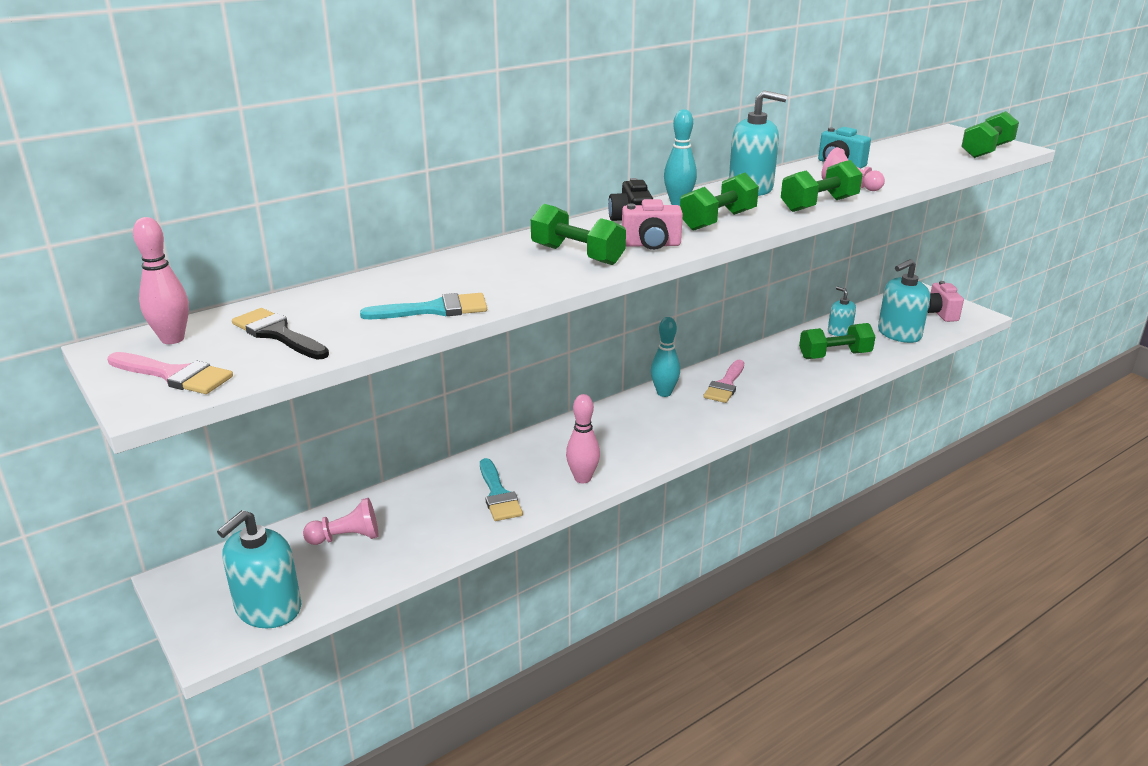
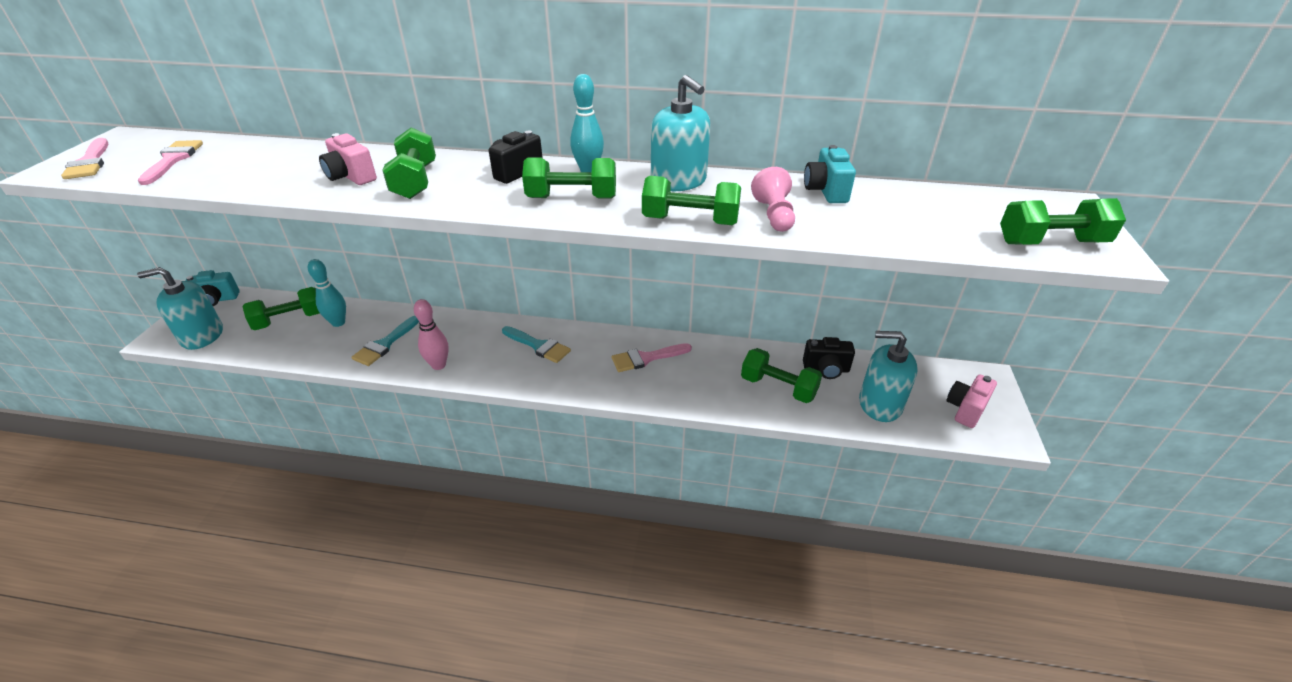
camera: 45 degrees right, 10 degrees up
(172, 339) = (144, 142): pink bowling pin -> none
(199, 577) = (216, 300): none -> turquoise camera
(277, 334) = (172, 160): black brush -> pink brush
(346, 537) = (289, 320): pink pawn -> green dumbbell
(435, 309) = (254, 181): turquoise brush -> turquoise brush (538, 346)
(651, 245) = (474, 196): pink camera -> pink camera (351, 177)
(664, 393) = (595, 338): turquoise bowling pin -> turquoise bowling pin (338, 322)
(839, 331) = (826, 369): turquoise soap dispenser -> black camera

